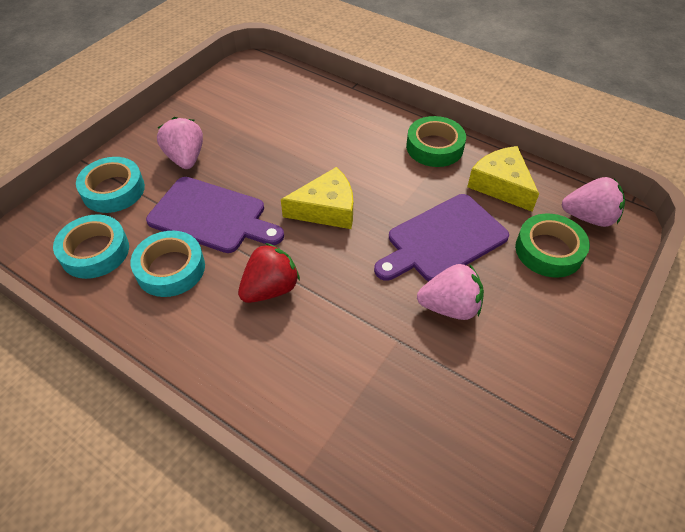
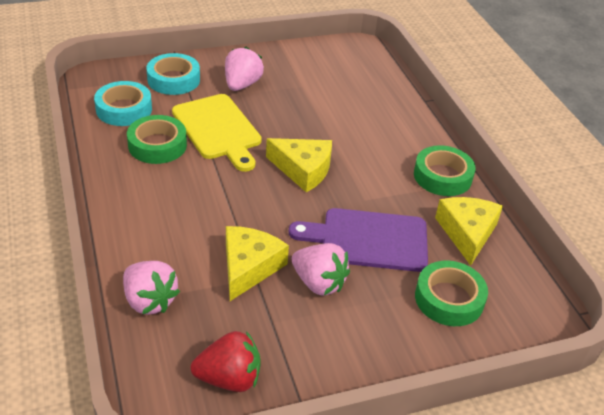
camera: 35 degrees right, 10 degrees down
(170, 268) = (157, 145): turquoise tape -> green tape
(212, 216) = (218, 129): purple cutting board -> yellow cutting board
(270, 289) = (206, 194): red strawberry -> red strawberry (229, 378)
(382, 334) = (249, 267): none -> yellow cheese
(589, 217) = (518, 299): pink strawberry -> pink strawberry (149, 301)

